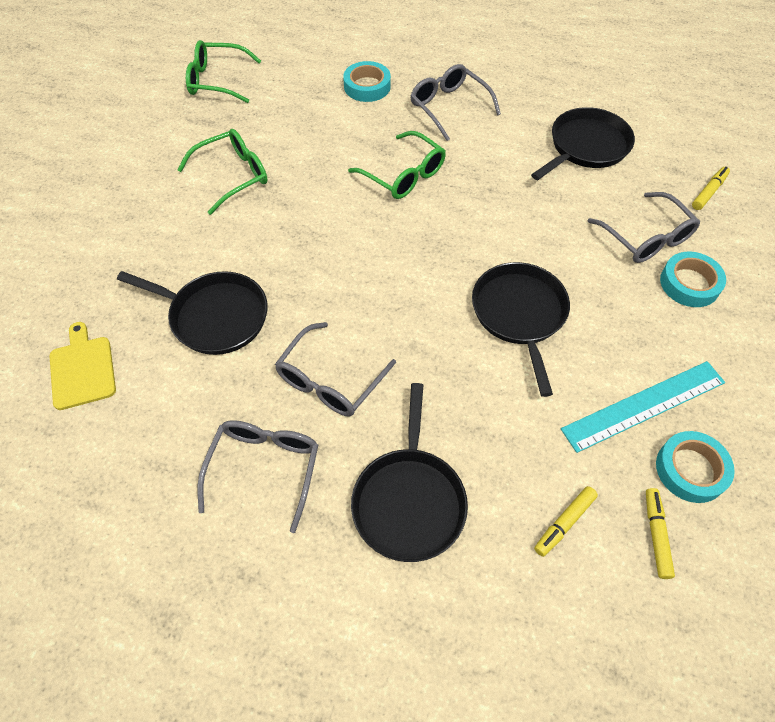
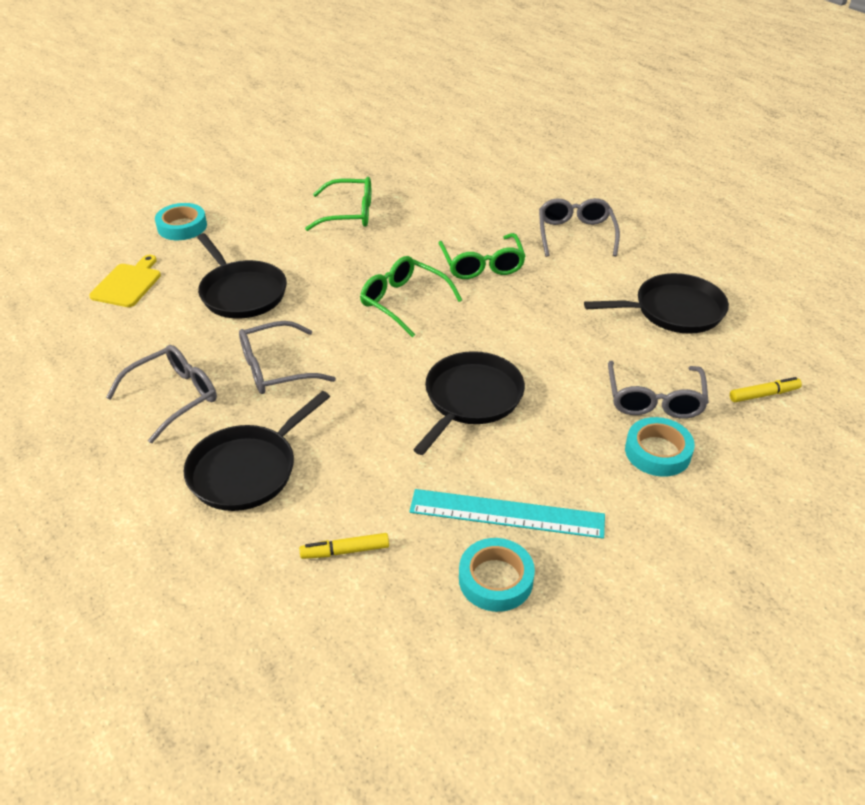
camera: 35 degrees right, 15 degrees down
(217, 80) = (404, 150): green glasses -> green glasses (403, 302)
(367, 86) = (520, 195): turquoise tape -> turquoise tape (182, 226)
(656, 535) = (411, 603): yellow marker -> none

